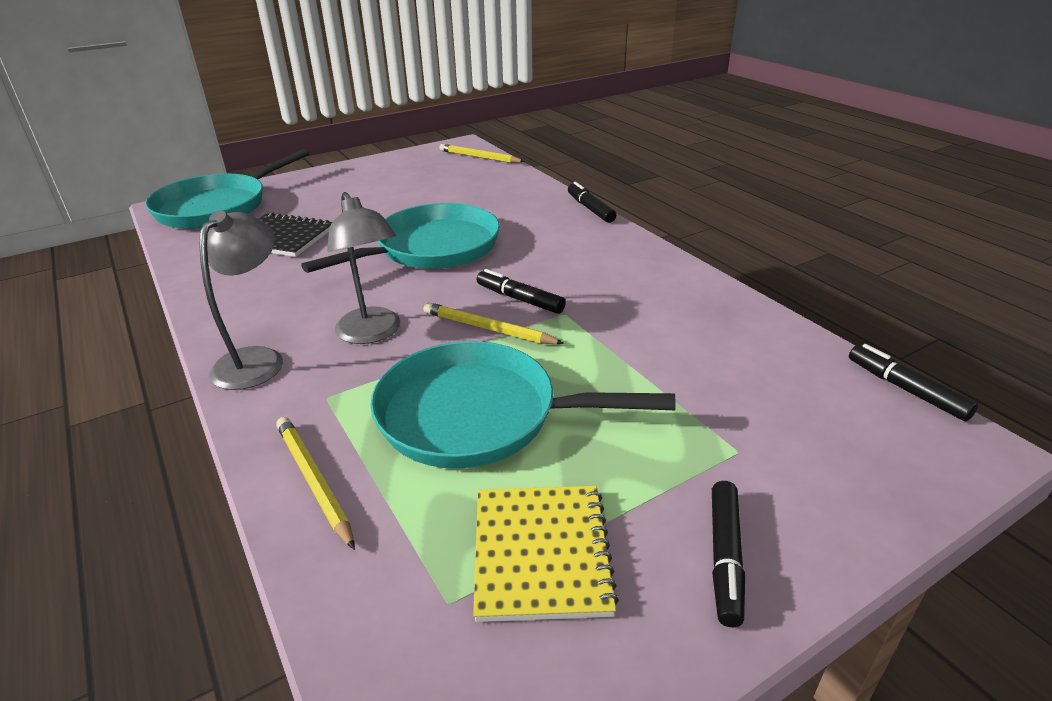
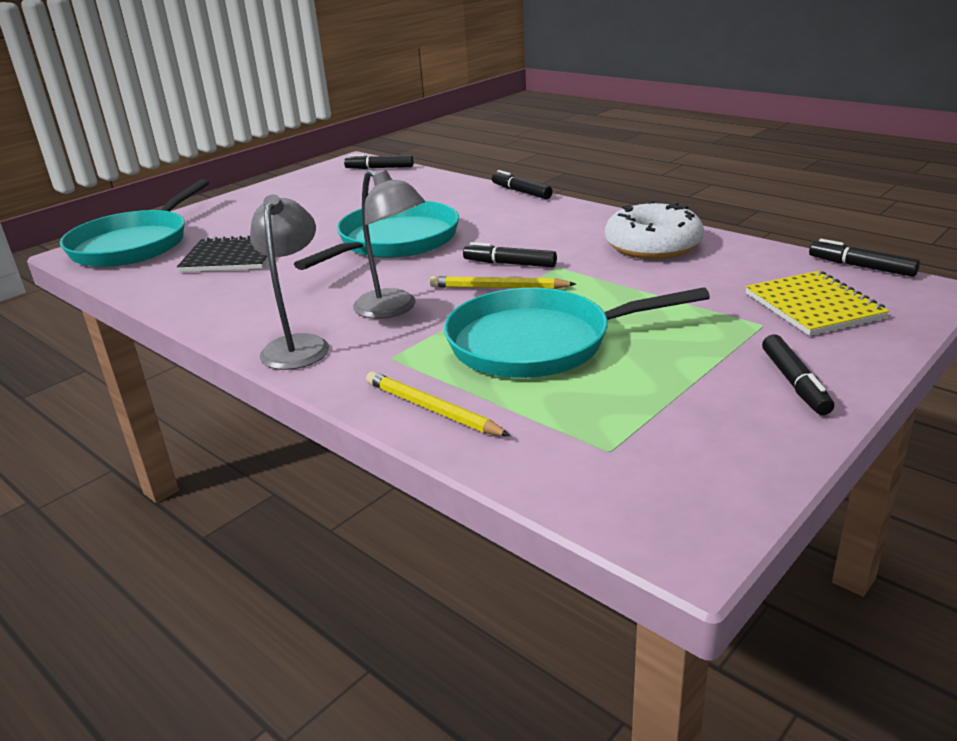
camera: 15 degrees left, 5 degrees down
(479, 157) = (379, 168): yellow pencil -> black marker
(541, 553) = (658, 409): yellow notebook -> yellow notebook (813, 306)
(680, 306) = (653, 245): none -> white donut

